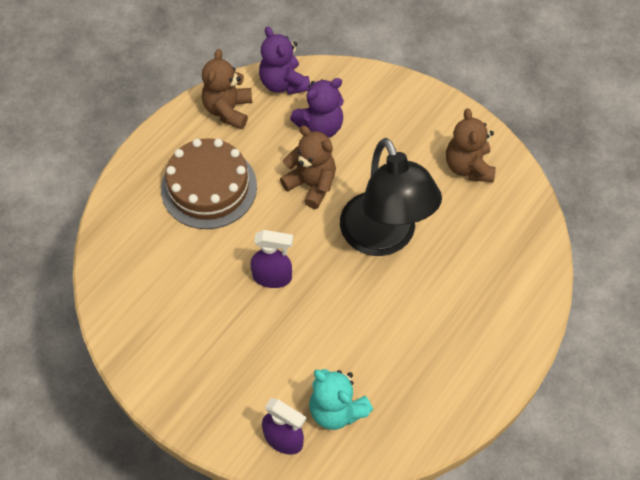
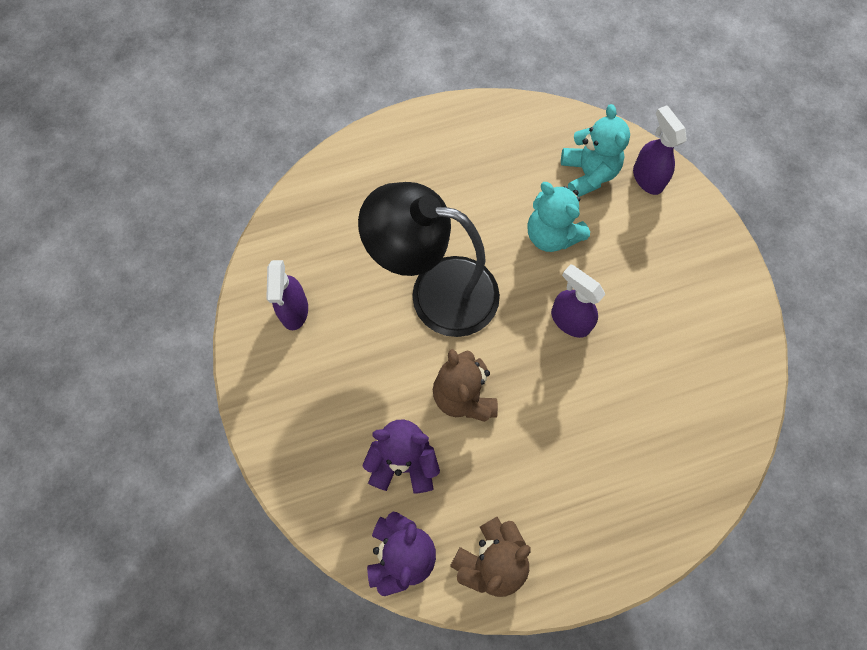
camera: 145 degrees left, 10 degrees up
(209, 187) = (575, 466): brown cake -> none
(330, 335) = (551, 235): none -> turquoise teddy bear
(384, 238) = (436, 291): black lamp -> black lamp turned 90 degrees counterclockwise
(468, 167) = (294, 311): brown teddy bear -> purple spray bottle

